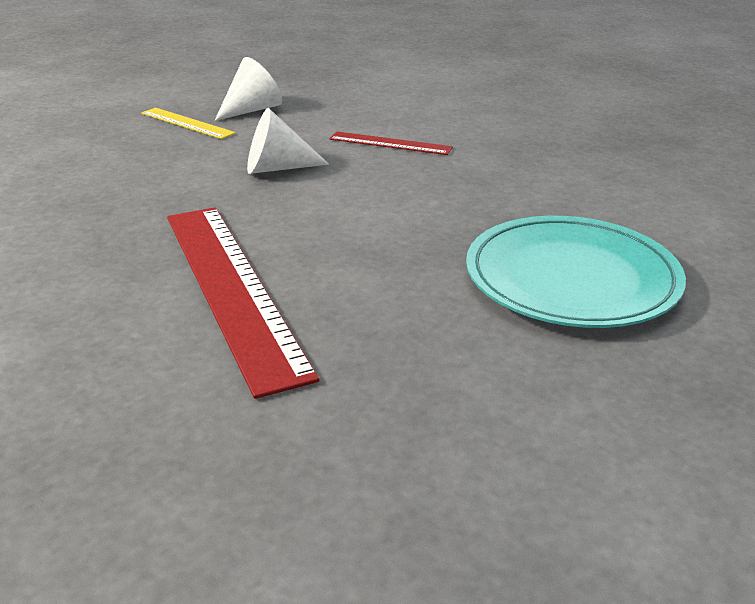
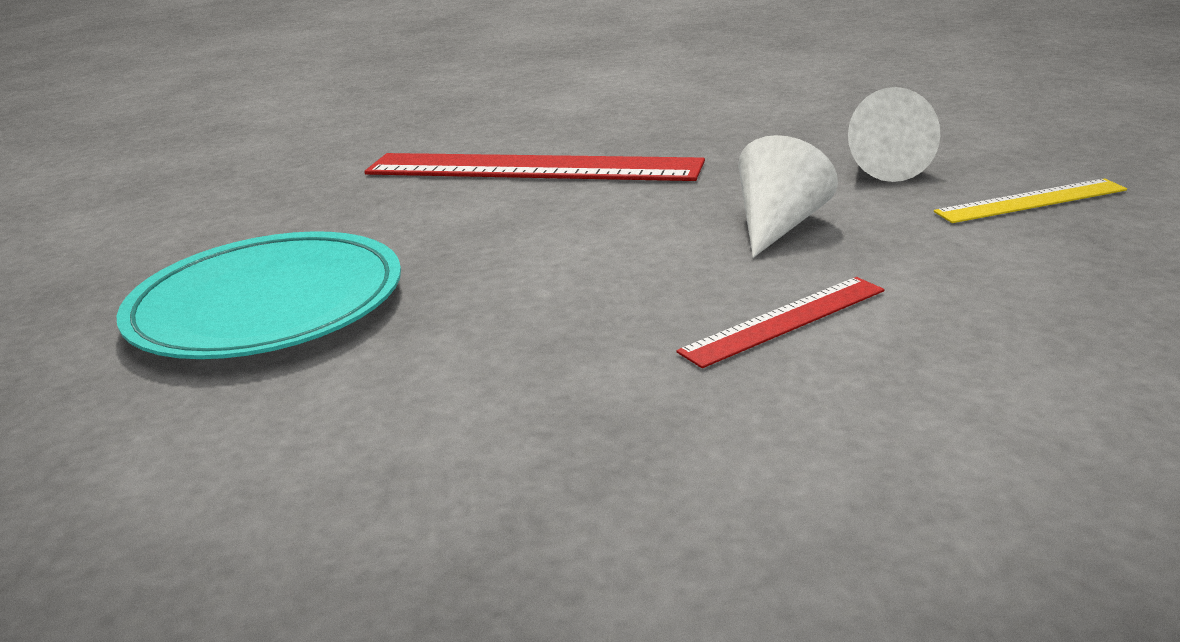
camera: 130 degrees right, 5 degrees down
(252, 110) = (1070, 251): white cone -> white cone (883, 167)

